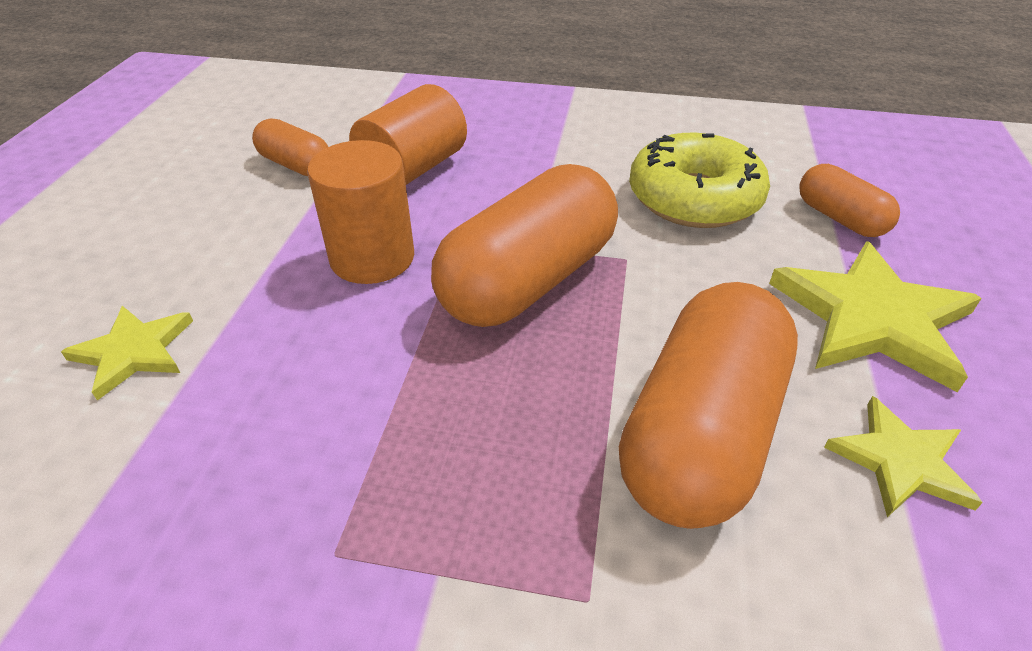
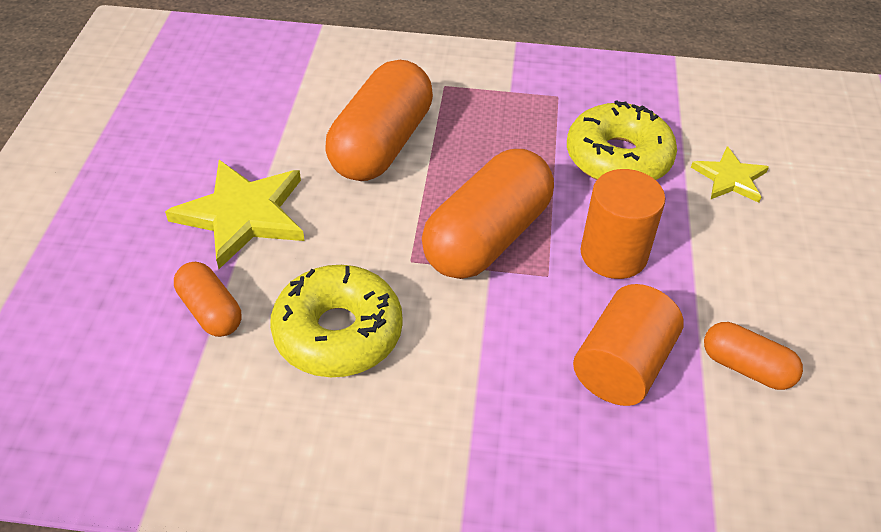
camera: 175 degrees right, 5 degrees up
(289, 393) = (618, 158): none -> yellow donut
(900, 461) = (279, 135): yellow star -> none

